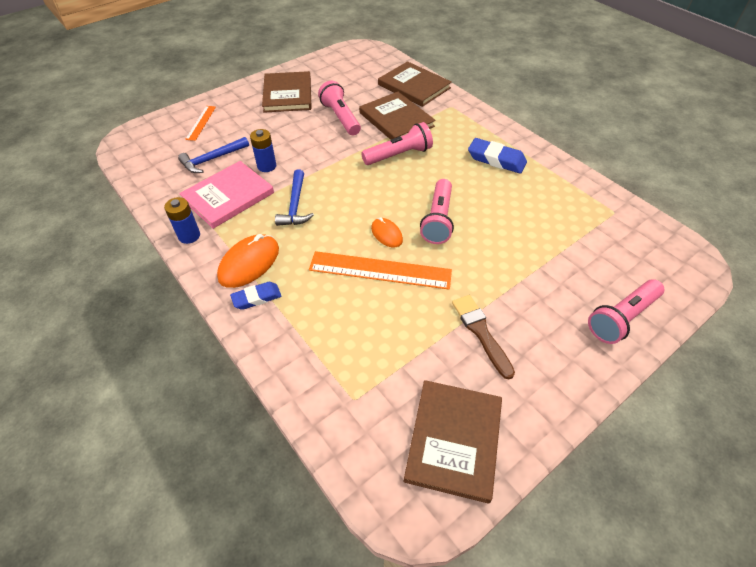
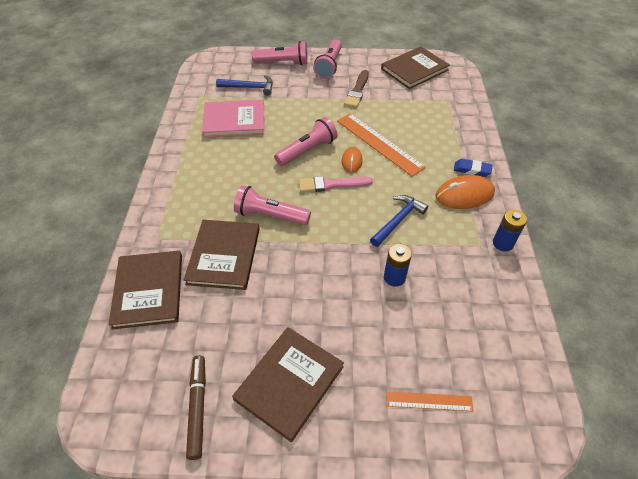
camera: 140 degrees left, 0 degrees up
(201, 123) = (429, 401): orange ruler -> orange ruler turned 45 degrees clockwise
(212, 159) = (444, 323): blue hammer -> blue hammer (249, 87)
(228, 196) = (450, 264): pink book -> pink book (234, 121)
(324, 68) = (198, 408): none -> brown marker
(340, 118) = (270, 296): pink flashlight -> pink flashlight (329, 66)
(380, 202) = (331, 184): none -> pink brush
(496, 159) = (207, 166): blue eraser -> none

